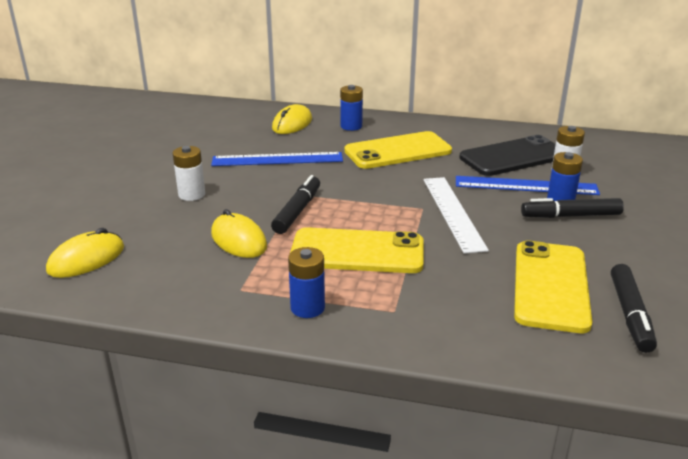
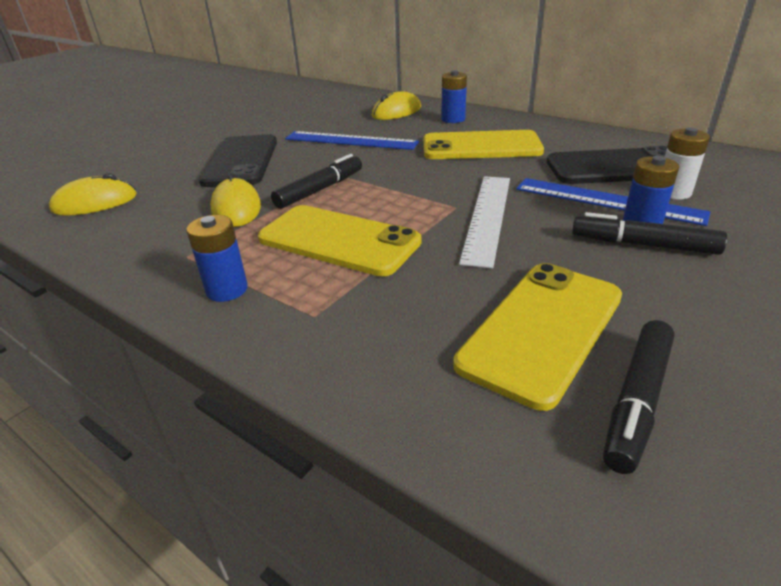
camera: 25 degrees right, 5 degrees up
(191, 194) = (241, 161): white battery -> black phone

